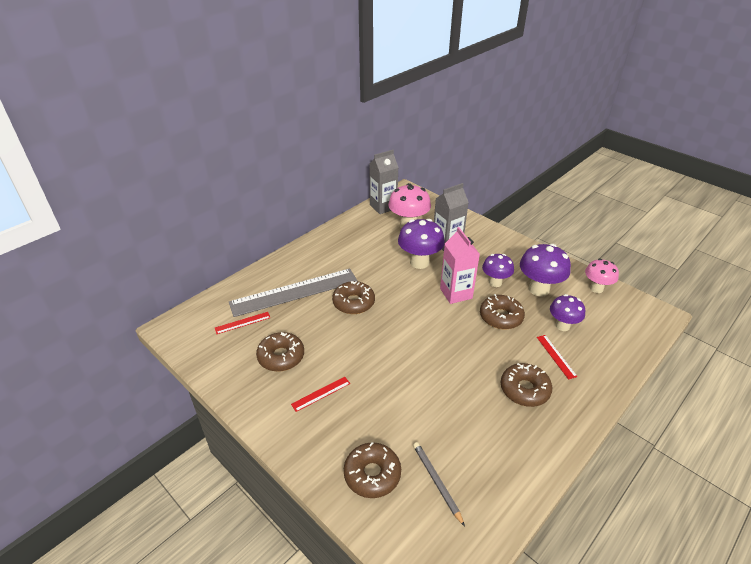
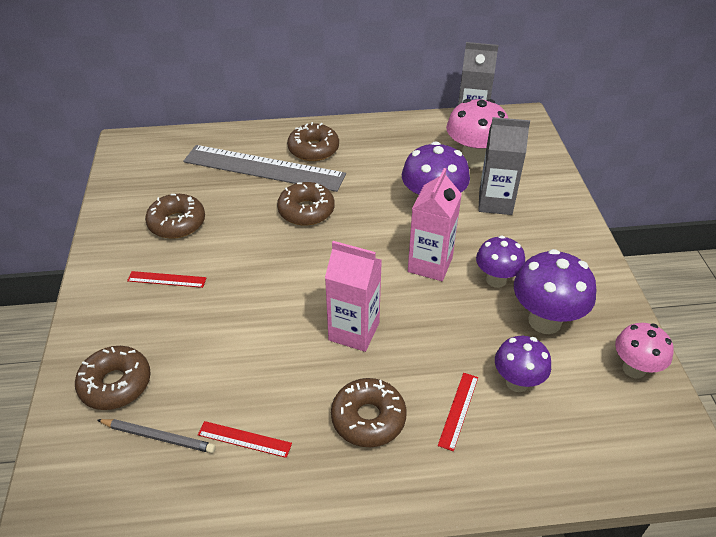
camera: 40 degrees right, 5 degrees up
(242, 323) = (184, 172): red ruler -> red ruler (244, 439)
(437, 482) = (158, 437): grey pencil -> grey pencil turned 90 degrees clockwise
(463, 351) = (354, 331): none -> pink carton
(501, 317) = (449, 322): brown donut -> brown donut (313, 149)

